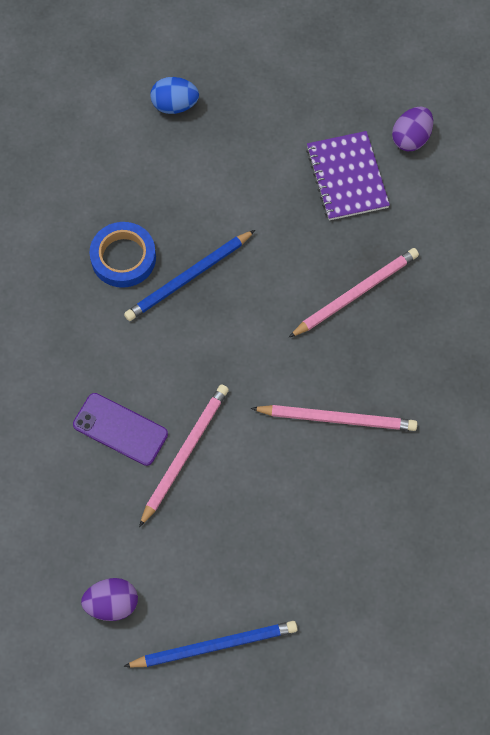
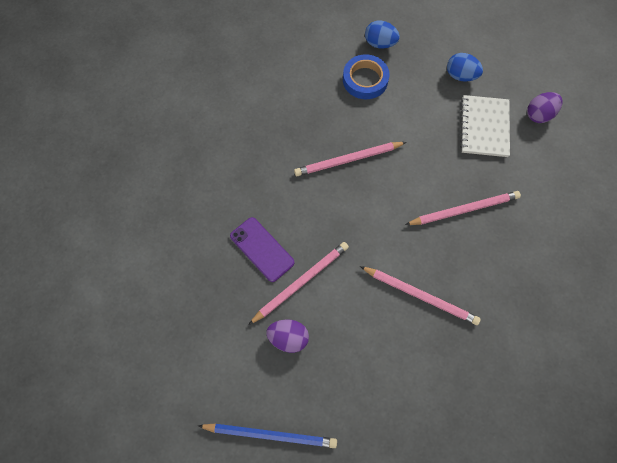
camera: 20 degrees right, 0 degrees up
(112, 603) = (208, 374): purple egg -> purple egg (288, 338)
(123, 257) = (308, 132): blue tape -> blue tape (365, 80)
(188, 278) = (348, 160): blue pencil -> pink pencil
(295, 117) = (461, 75): none -> blue egg
(347, 177) = (484, 127): purple notebook -> white notebook

